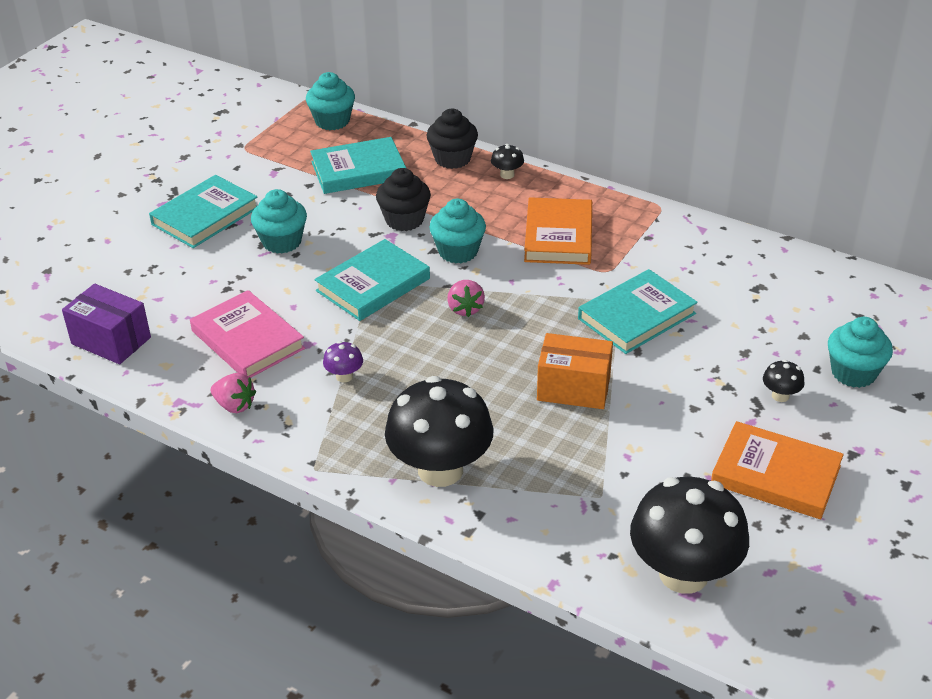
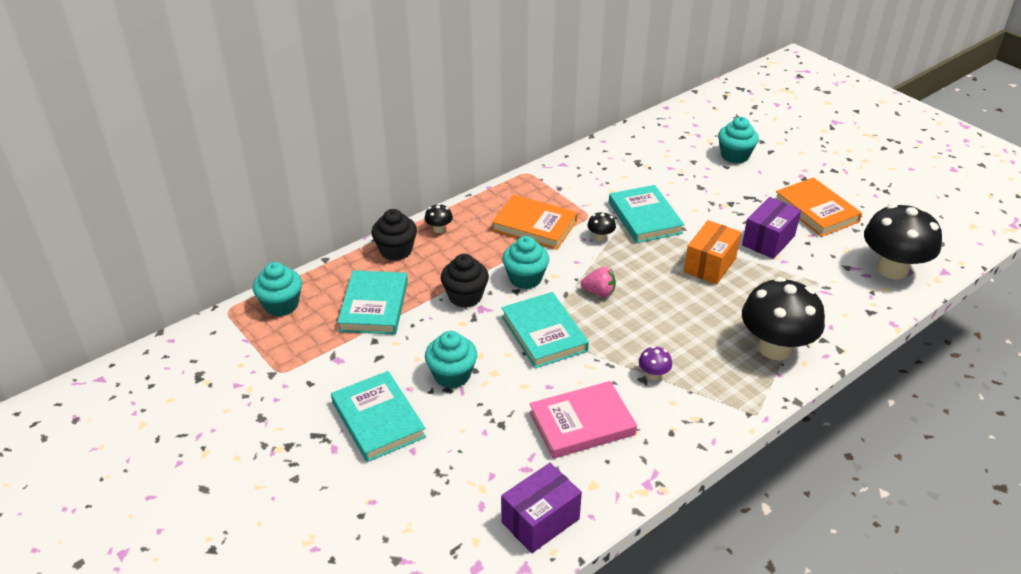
camera: 70 degrees left, 0 degrees up
(235, 405) = (666, 447): pink strawberry -> none
(664, 435) = (768, 240): none -> purple box
(775, 475) = (816, 210): orange book -> orange book turned 75 degrees counterclockwise
(780, 396) = (746, 187): black mushroom -> black mushroom (600, 237)

